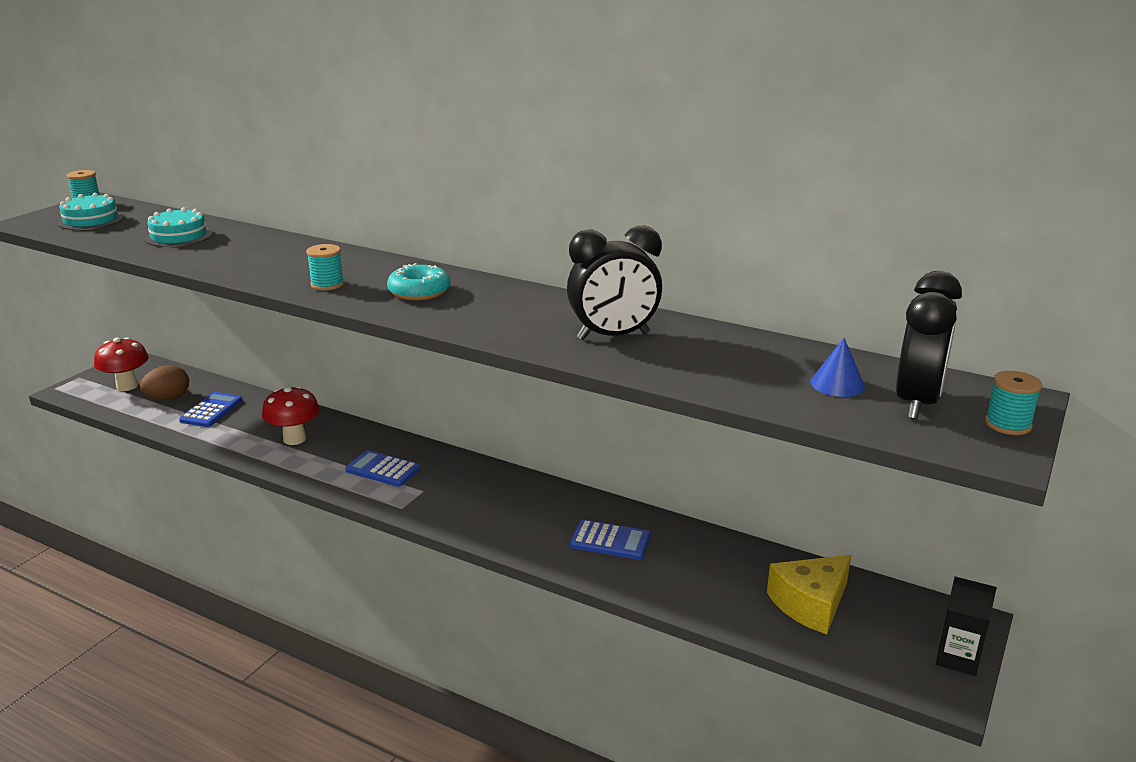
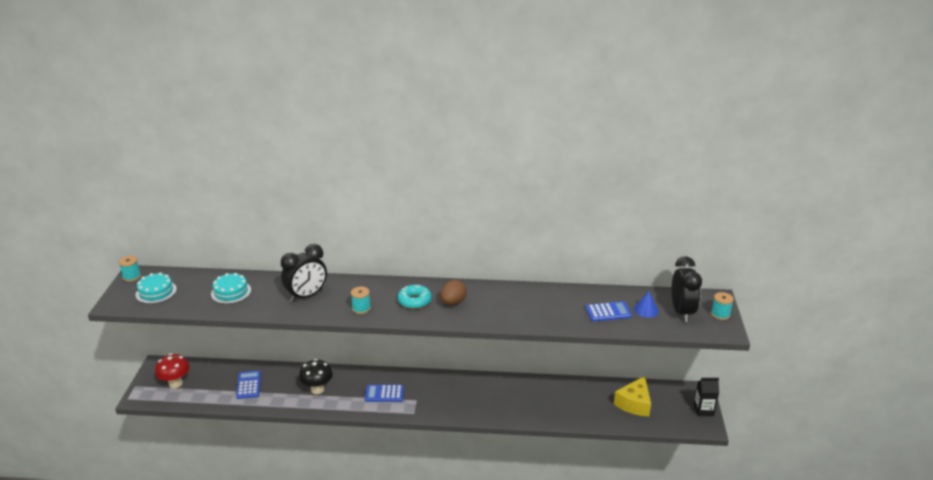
camera: 25 degrees left, 5 degrees up
(168, 398) = (212, 384): brown egg -> brown egg (453, 303)
(294, 439) = (317, 389): red mushroom -> black mushroom
(610, 541) = (529, 399): blue calculator -> blue calculator (608, 312)
(613, 336) = (533, 307): black clock -> black clock (306, 296)

